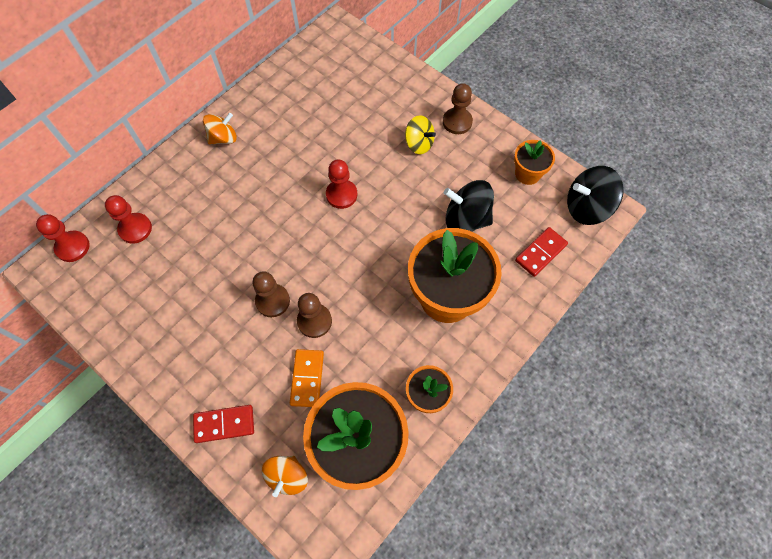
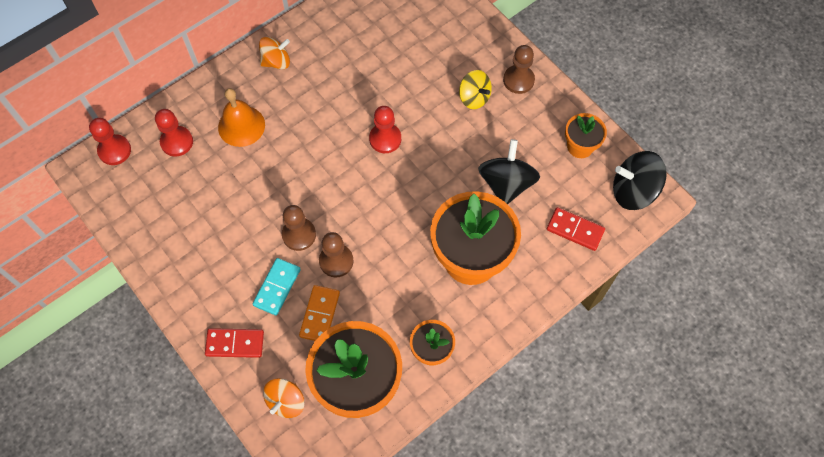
camera: 10 degrees right, 0 degrees up
(198, 203) = (241, 126): none -> orange bell
(259, 358) = (277, 287): none -> turquoise domino
(466, 219) = (506, 184): black spinning top -> black spinning top turned 75 degrees clockwise
(540, 253) = (575, 230): red domino -> red domino turned 60 degrees clockwise

